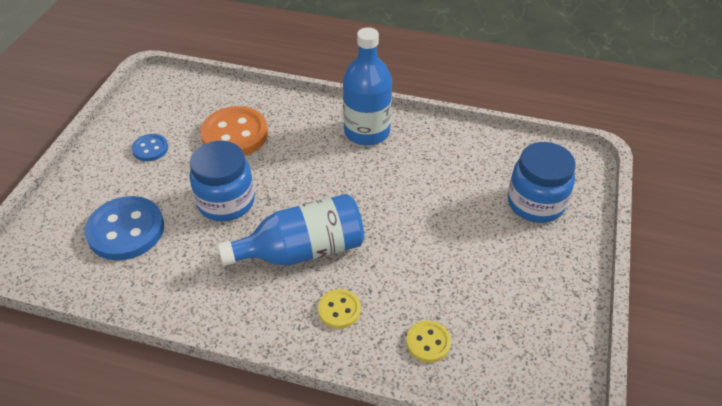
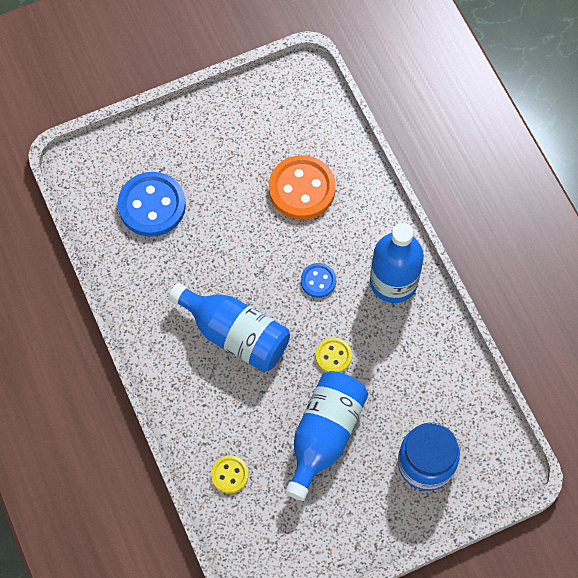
camera: 50 degrees right, 20 degrees up
(150, 149) = (234, 145): blue button -> blue button (318, 281)
(226, 202) = (232, 245): blue jar -> none
(339, 310) = (207, 399): yellow button -> yellow button (333, 356)
(453, 250) = (324, 436): none -> blue bottle

